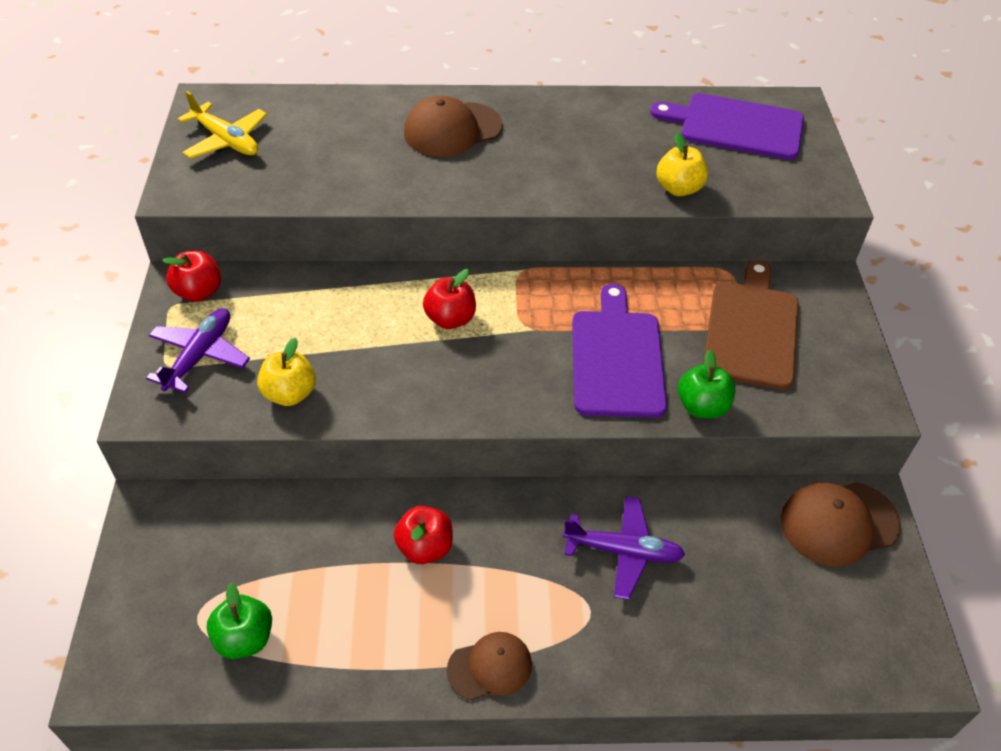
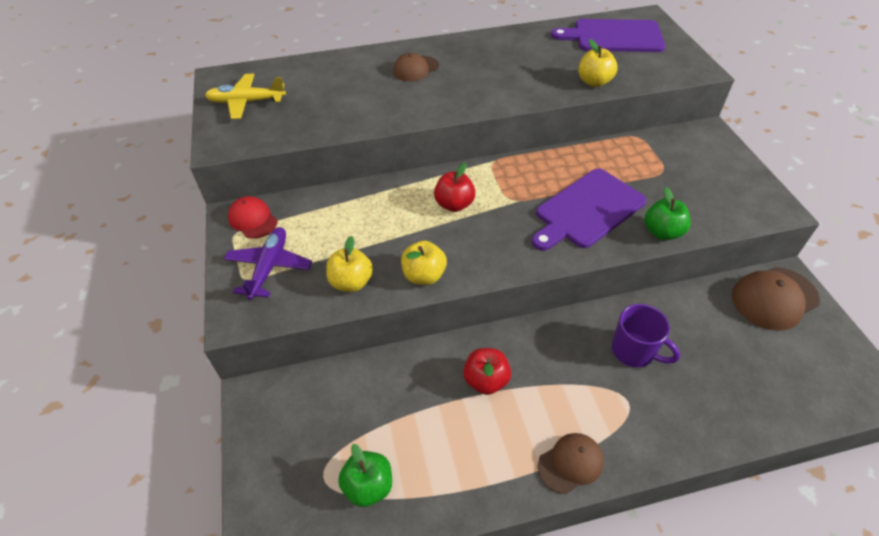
camera: 10 degrees left, 0 degrees up
(199, 292) = (253, 219): red apple -> red cap
(226, 140) = (246, 102): yellow plane -> yellow plane turned 150 degrees clockwise
(379, 403) = (424, 275): none -> yellow apple
(452, 130) = (415, 69): brown cap -> brown cap, size x0.64
(617, 358) = (587, 210): purple cutting board -> purple cutting board turned 120 degrees counterclockwise
(623, 551) = (634, 351): purple plane -> purple mug
(752, 330) = (672, 173): brown cutting board -> none

